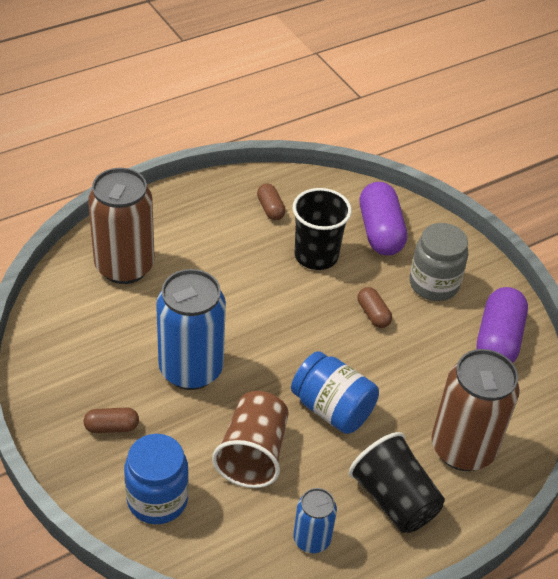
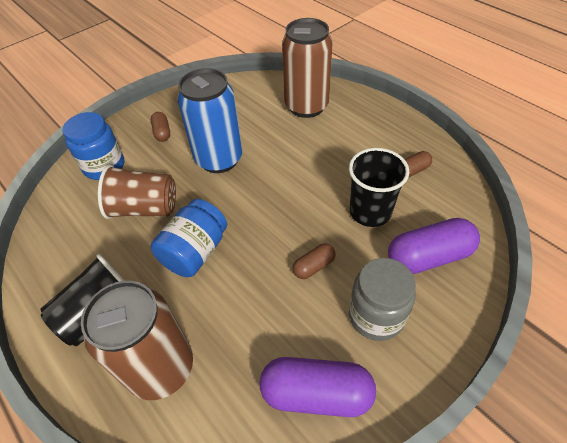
camera: 85 degrees right, 5 degrees up
(311, 539) = (66, 259): blue can -> none

